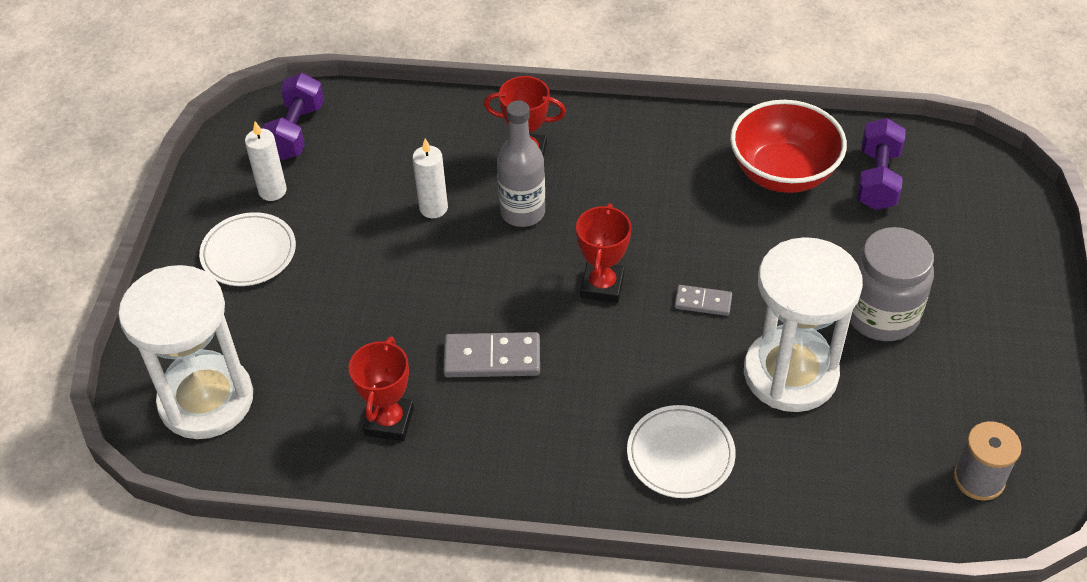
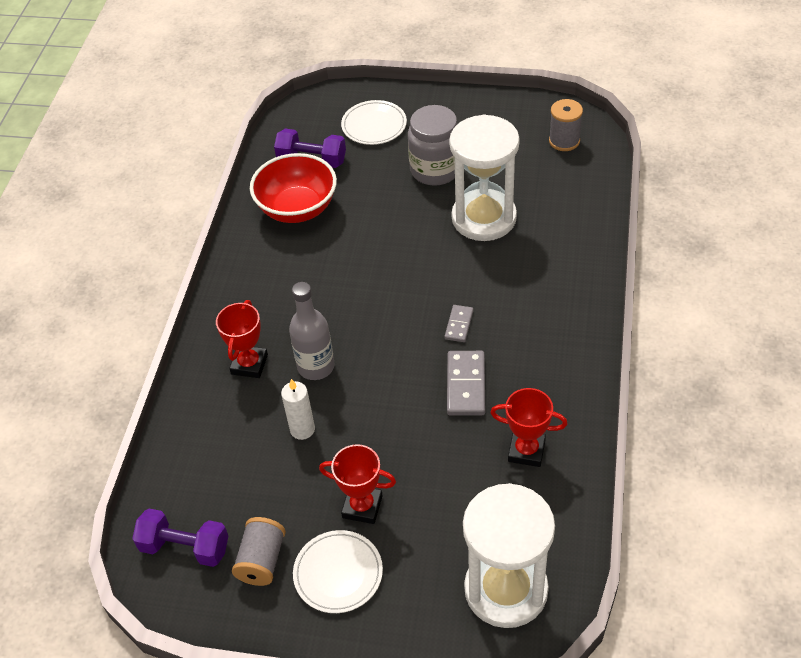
camera: 85 degrees left, 0 degrees up
(272, 191) = (262, 560): white candle -> grey spool
(602, 286) = (399, 316): red trophy -> red trophy (362, 507)
(680, 454) = (551, 278): white plate -> white plate (374, 125)
(703, 302) = (418, 259): grey domino -> grey domino (459, 325)

